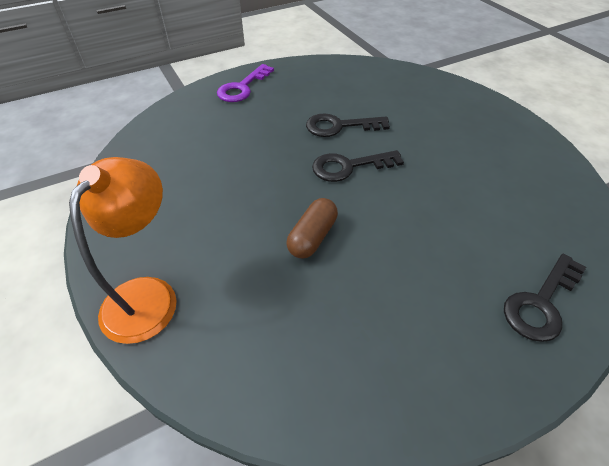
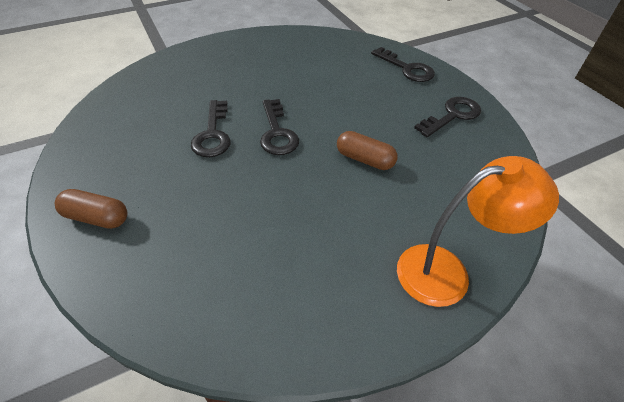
camera: 90 degrees left, 0 degrees up
(147, 295) = (447, 271): orange lamp -> orange lamp turned 150 degrees clockwise
(242, 88) = (97, 217): purple key -> brown capsule
(424, 352) = (452, 115): none -> black key

